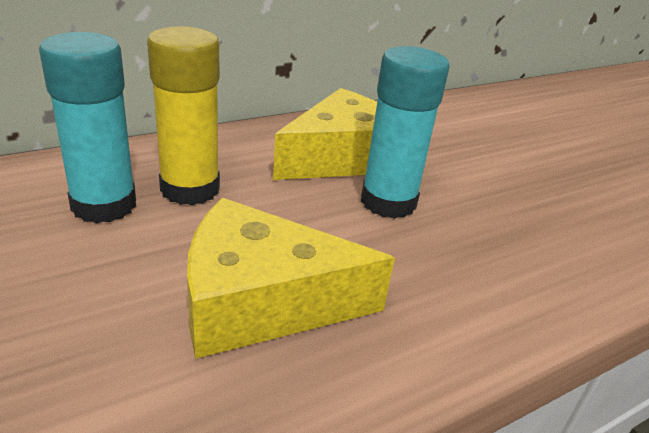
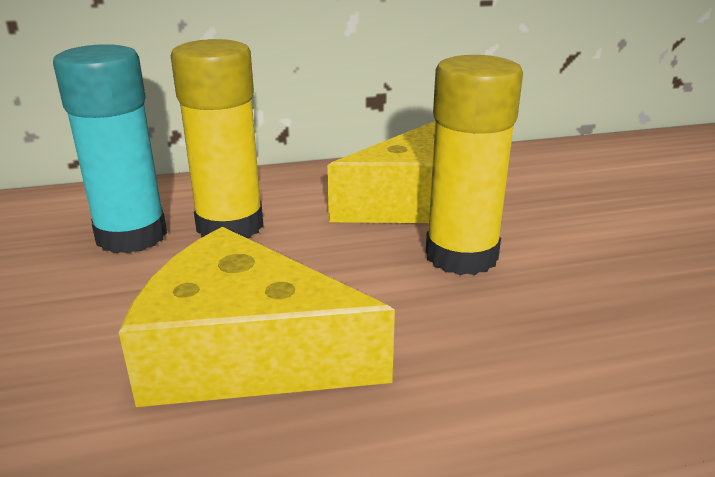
camera: 20 degrees right, 5 degrees down
(388, 202) = (461, 256): turquoise glue stick -> yellow glue stick

